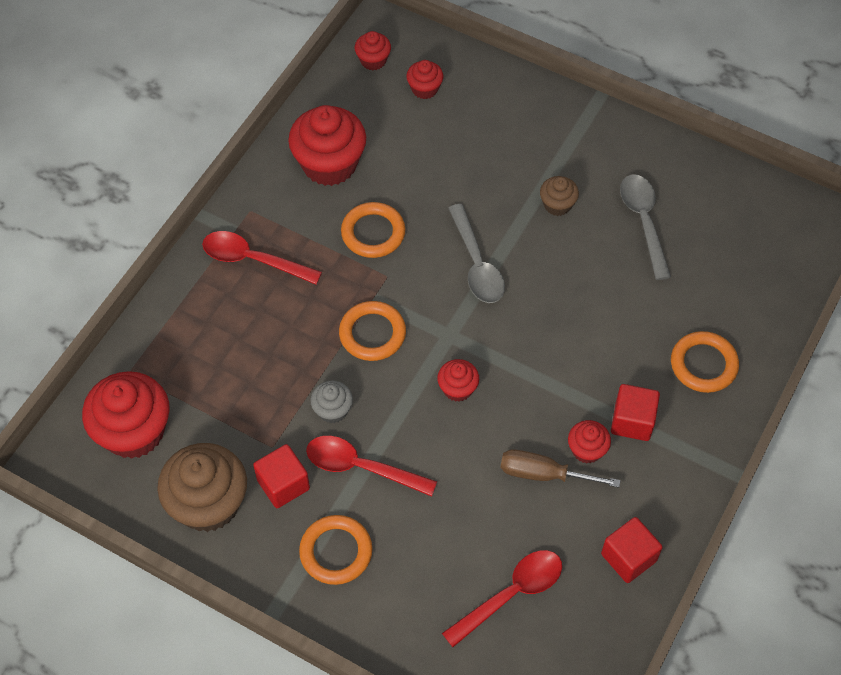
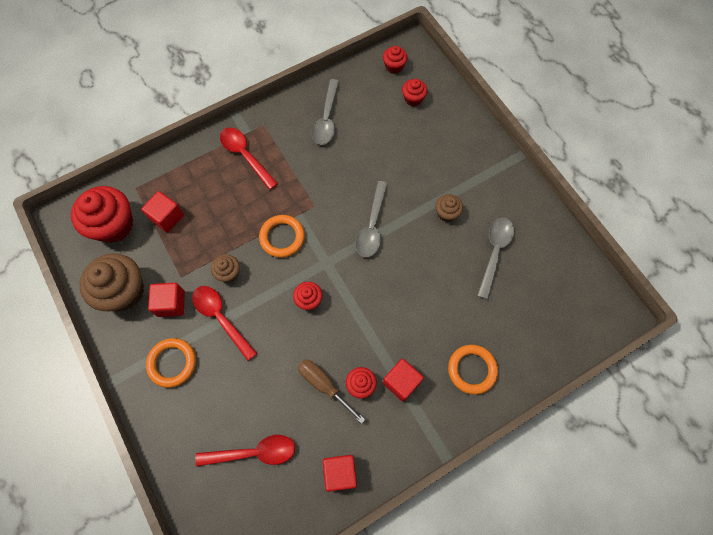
camera: 30 degrees right, 10 degrees up
(201, 385) = (167, 217): none -> red cube
(329, 164) = (326, 119): red cupcake -> grey spoon
(332, 410) = (228, 273): grey cupcake -> brown cupcake
(373, 233) = (324, 174): orange ring -> none

